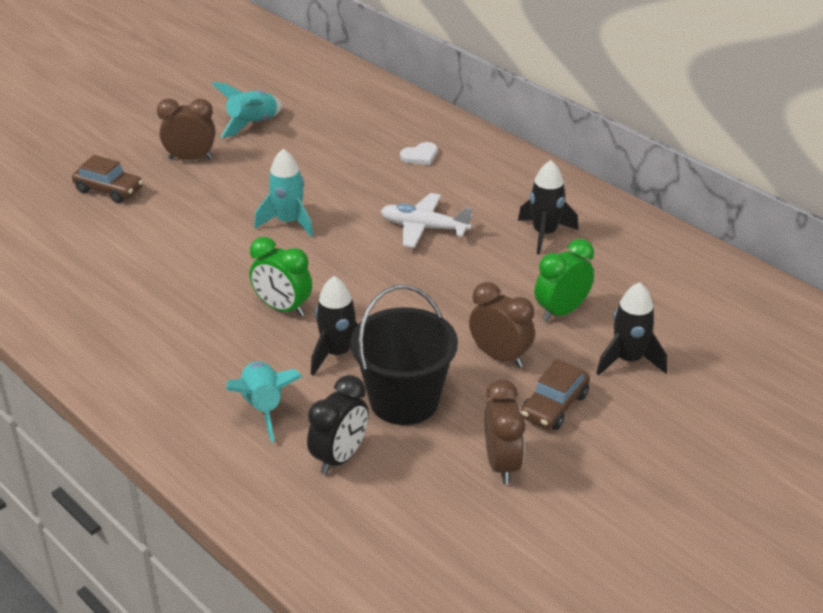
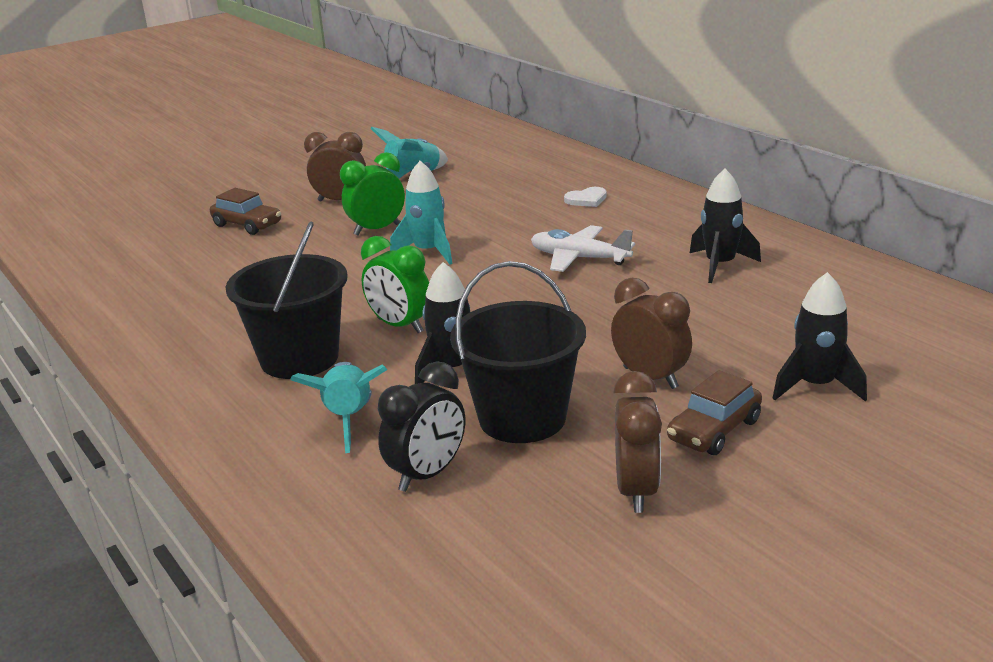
camera: 10 degrees right, 10 degrees down
(204, 346) = (299, 358): none -> black bucket
(561, 311) = (733, 336): green clock -> green clock (377, 229)

